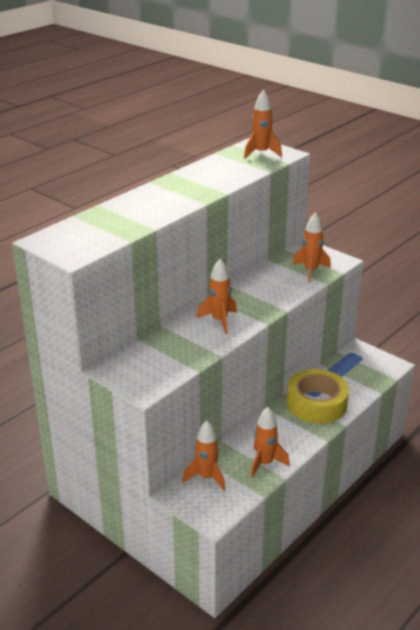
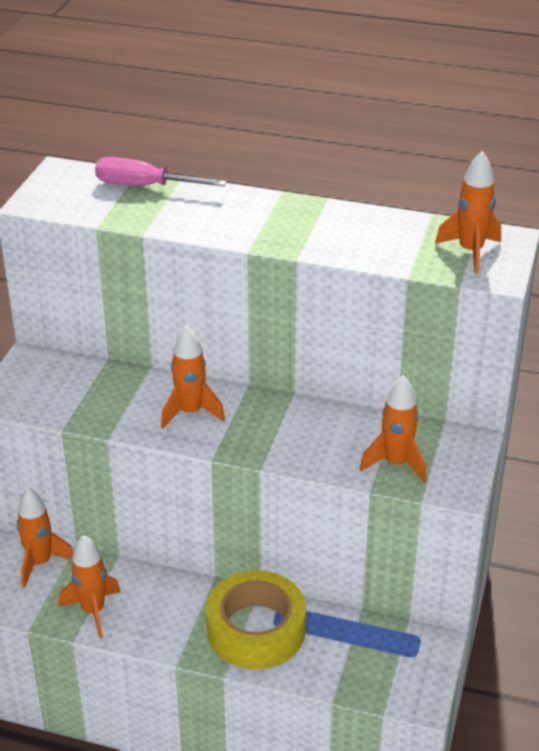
camera: 65 degrees right, 5 degrees up
(97, 217) = (144, 186): none -> pink screwdriver

